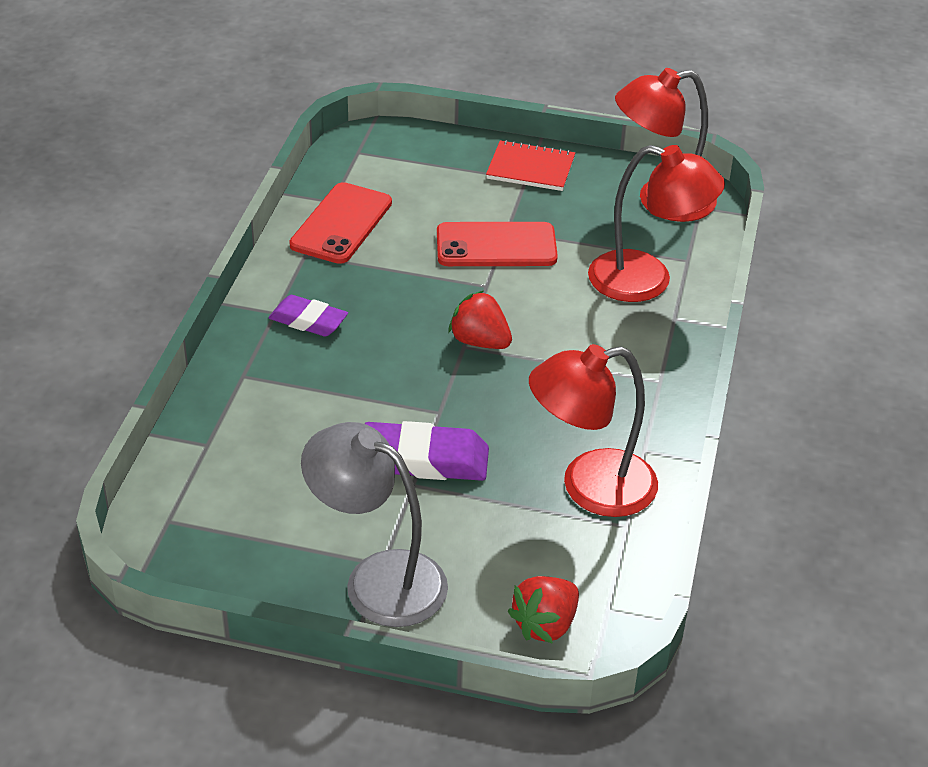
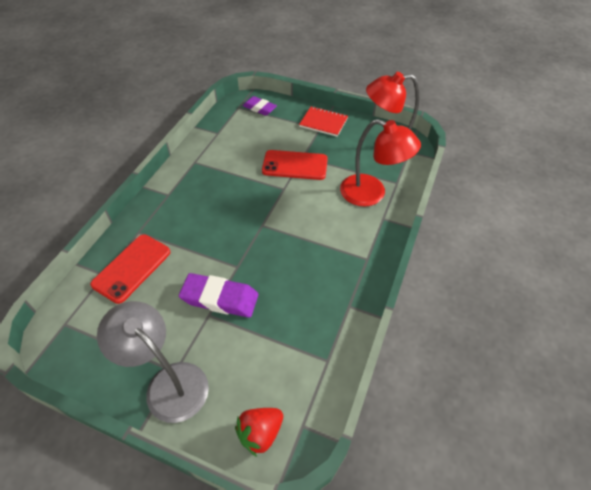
camera: 10 degrees right, 10 degrees up
(308, 321) = (183, 201): purple eraser -> purple eraser (259, 108)
(341, 224) = (218, 146): red phone -> red phone (132, 268)
(480, 342) = (271, 223): red strawberry -> none
(590, 487) = (311, 329): red lamp -> none

